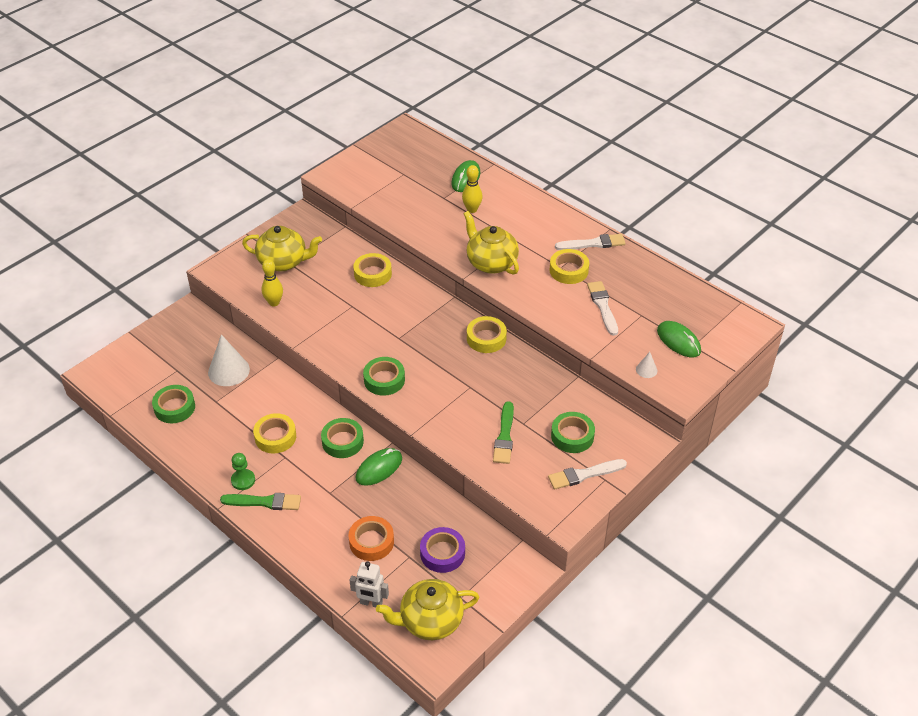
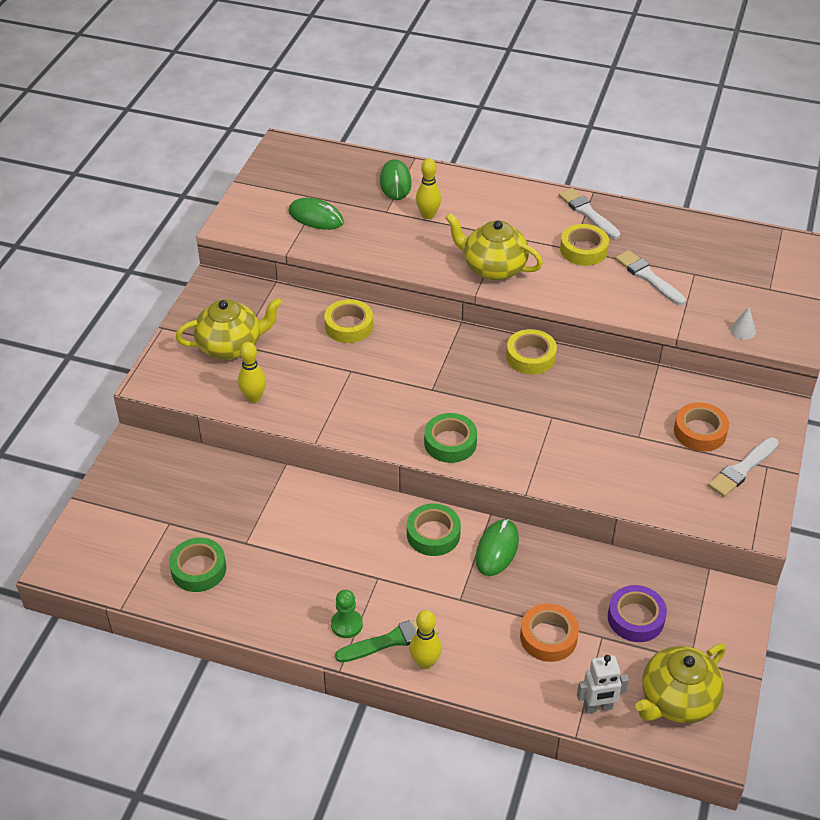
camera: 25 degrees left, 0 degrees up
(228, 371) = (236, 500): white cone -> none
(275, 437) = (349, 558): yellow tape -> none
(276, 525) = (425, 662): none -> yellow bowling pin
(504, 436) = (629, 458): green brush -> none
(572, 436) = (700, 432): green tape -> orange tape
(593, 244) = (587, 213): white brush -> white brush turned 90 degrees counterclockwise
(678, 341) = (752, 289): green mouse -> green mouse (316, 217)

